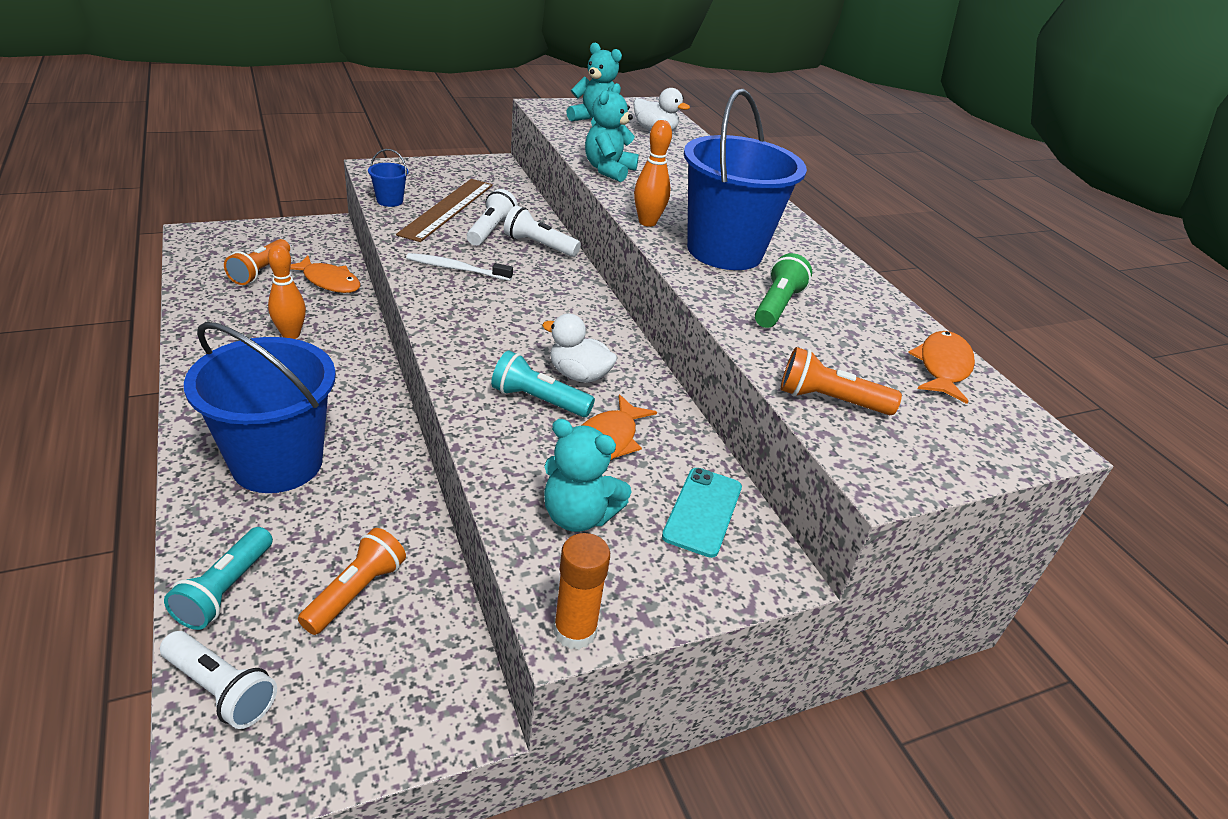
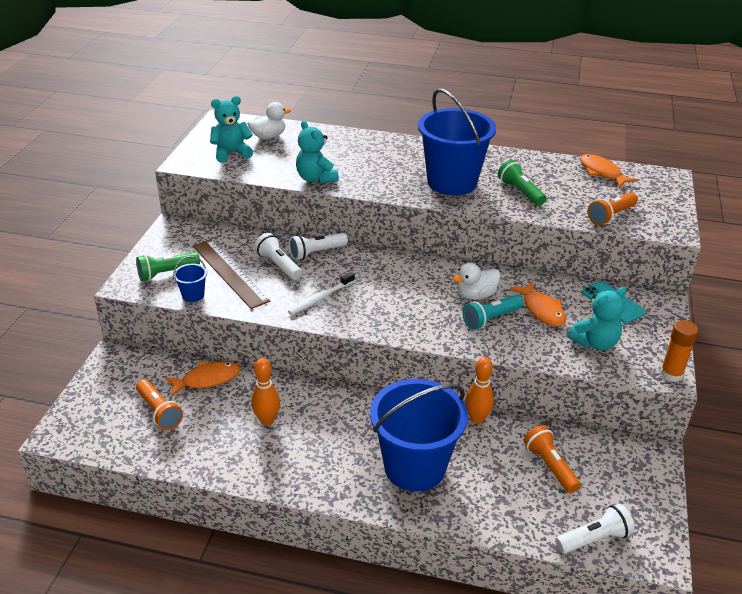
camera: 50 degrees left, 0 degrees up
(225, 590) = (519, 519): turquoise flashlight -> none
(412, 180) = (166, 273): none -> green flashlight
(647, 222) = (399, 193): orange bowling pin -> orange bowling pin (477, 418)

